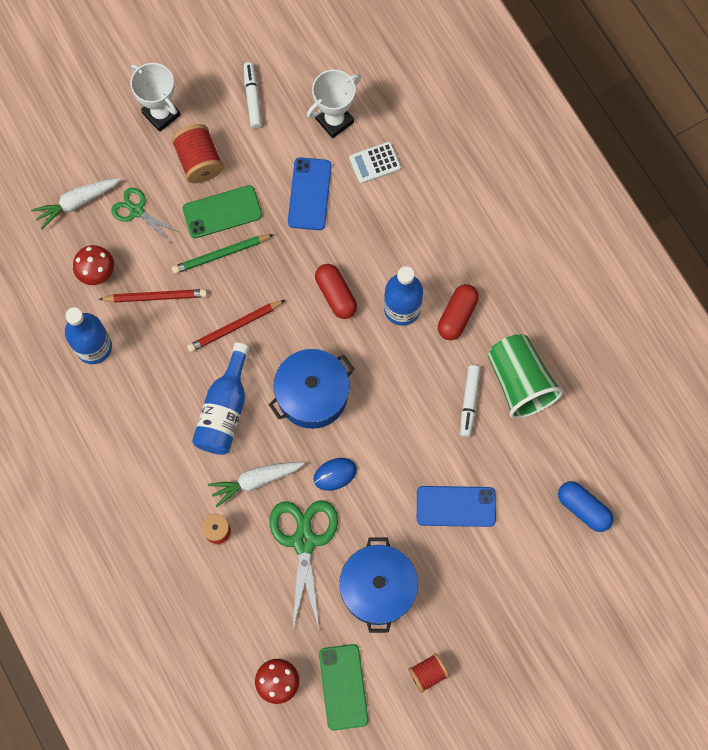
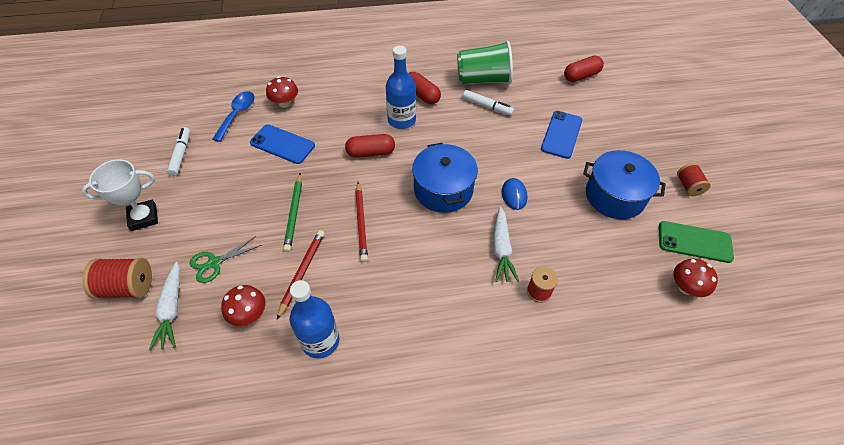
camera: 70 degrees left, 20 degrees down
(199, 161) = (205, 204): red spool -> red spool (127, 287)
(222, 212) = (259, 202): green phone -> none
(224, 410) = (430, 252): blue bottle -> none
(252, 98) = (181, 154): white marker -> white marker turned 75 degrees clockwise
(304, 541) = (564, 231): green scissors -> none
(334, 120) = (237, 114): white trophy -> blue spoon
(375, 163) = (285, 103): white calculator -> red mushroom
(583, 508) = (581, 76): blue capsule -> red capsule

